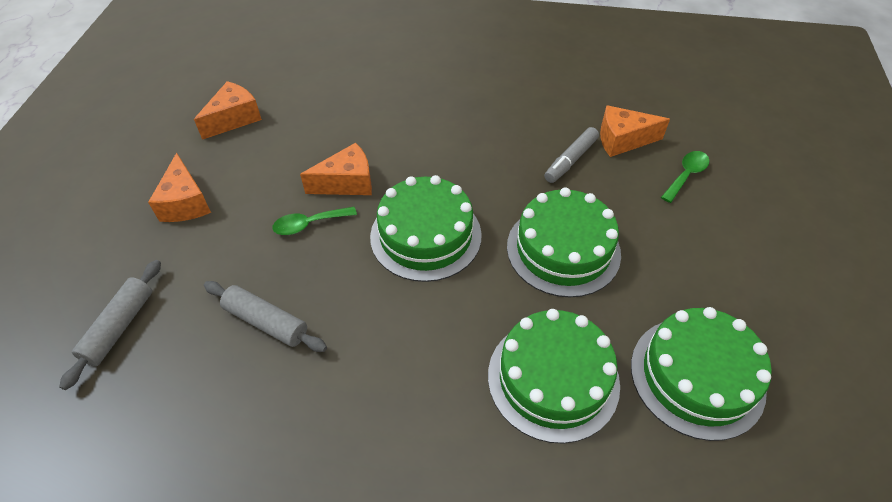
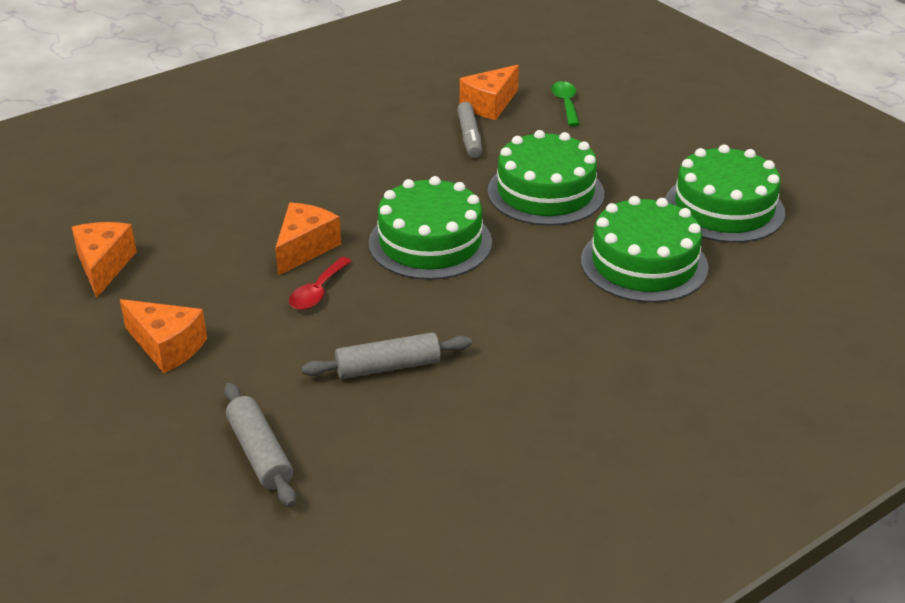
camera: 45 degrees left, 15 degrees down
(309, 224) = (318, 292): green spoon -> red spoon

